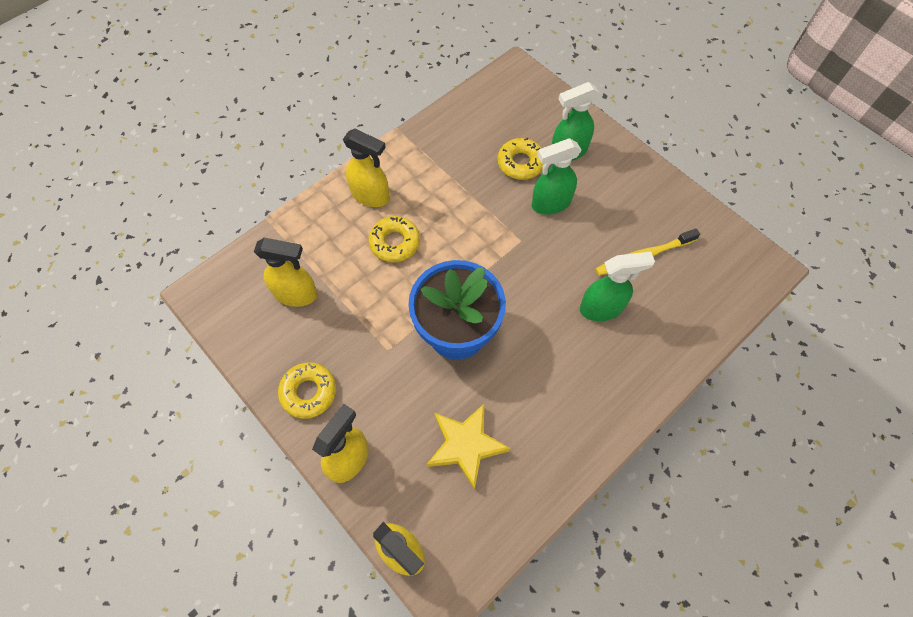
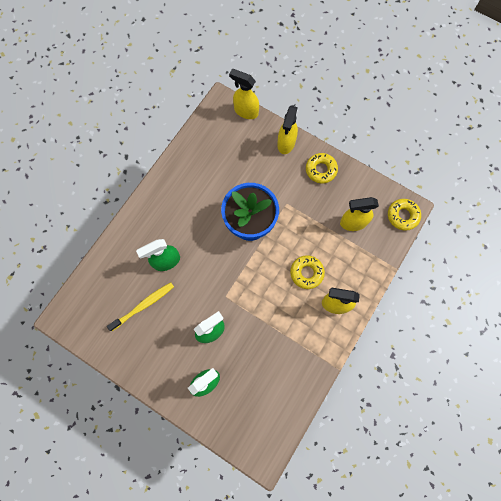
camera: 165 degrees right, 10 degrees up
(465, 445) = (228, 164): yellow star -> none
(520, 163) = (239, 361): yellow donut -> yellow donut (402, 216)

